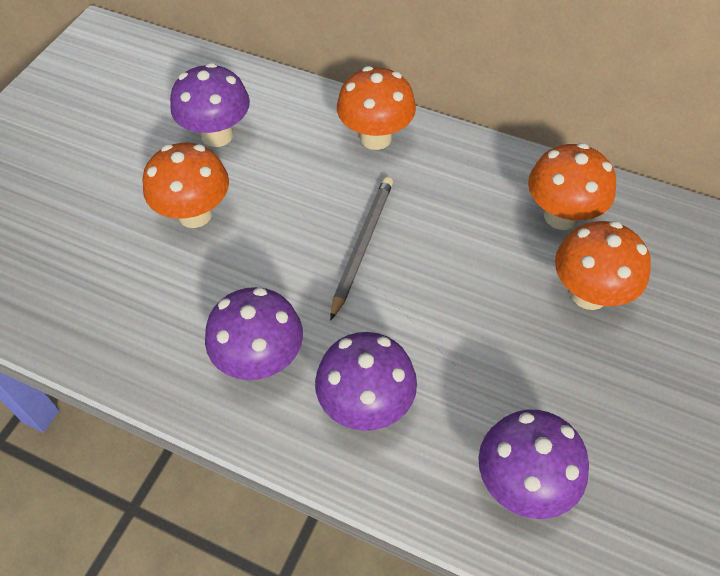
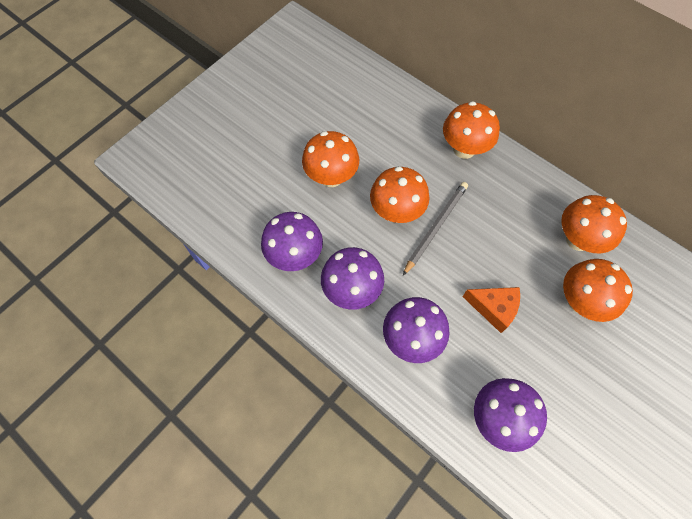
camera: 15 degrees right, 10 degrees up
(217, 135) = (357, 122): purple mushroom -> purple mushroom (295, 256)
(301, 238) = (396, 212): none -> orange mushroom
(473, 333) = (493, 308): none -> orange cheese

